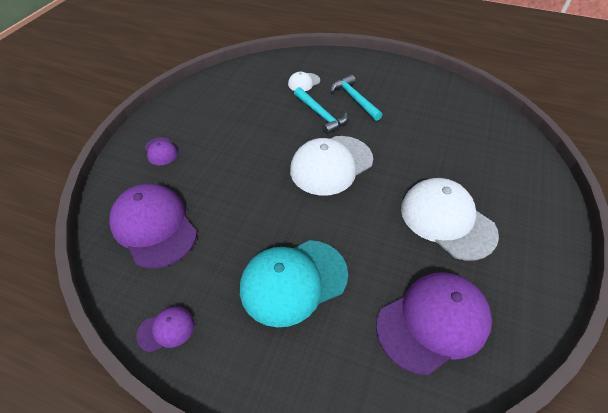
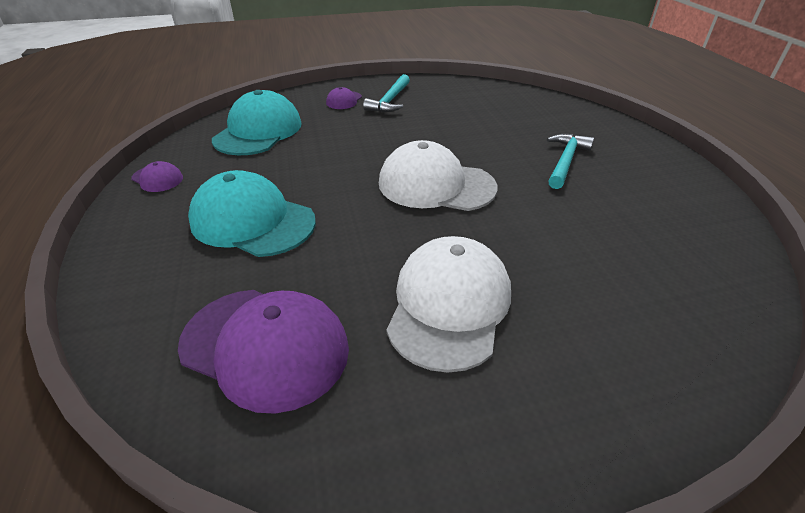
camera: 55 degrees right, 10 degrees down
(154, 227) = (258, 131): purple cap -> turquoise cap
(304, 82) = (538, 124): white cap -> none
(320, 115) = (504, 151): turquoise hammer -> turquoise hammer (390, 100)

